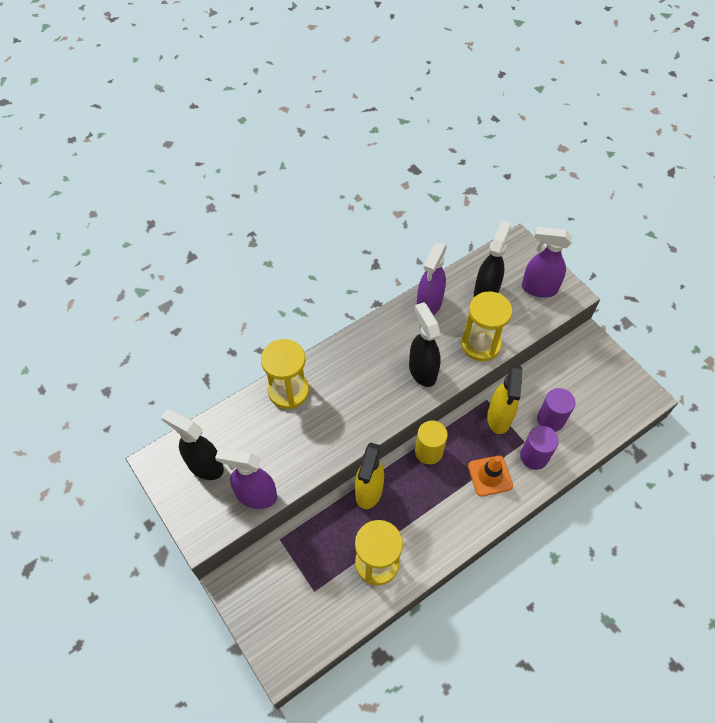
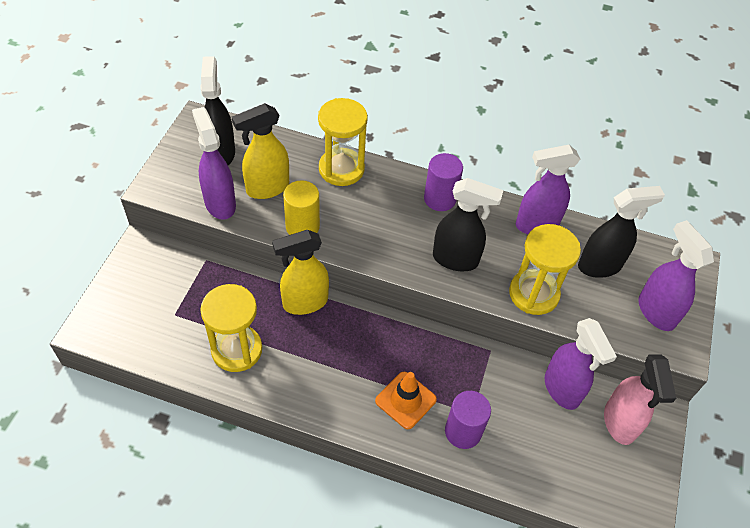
camera: 50 degrees right, 5 degrees down
(422, 371) = (456, 259): black spray bottle -> black spray bottle turned 75 degrees clockwise
(428, 451) = (387, 329): yellow cylinder -> yellow cylinder (302, 226)
(499, 418) = (479, 373): yellow spray bottle -> yellow spray bottle (267, 188)
(541, 379) = (562, 389): none -> purple spray bottle
(550, 419) = (521, 425): purple cylinder -> purple cylinder (440, 199)
(582, 364) = (619, 423): none -> pink spray bottle

